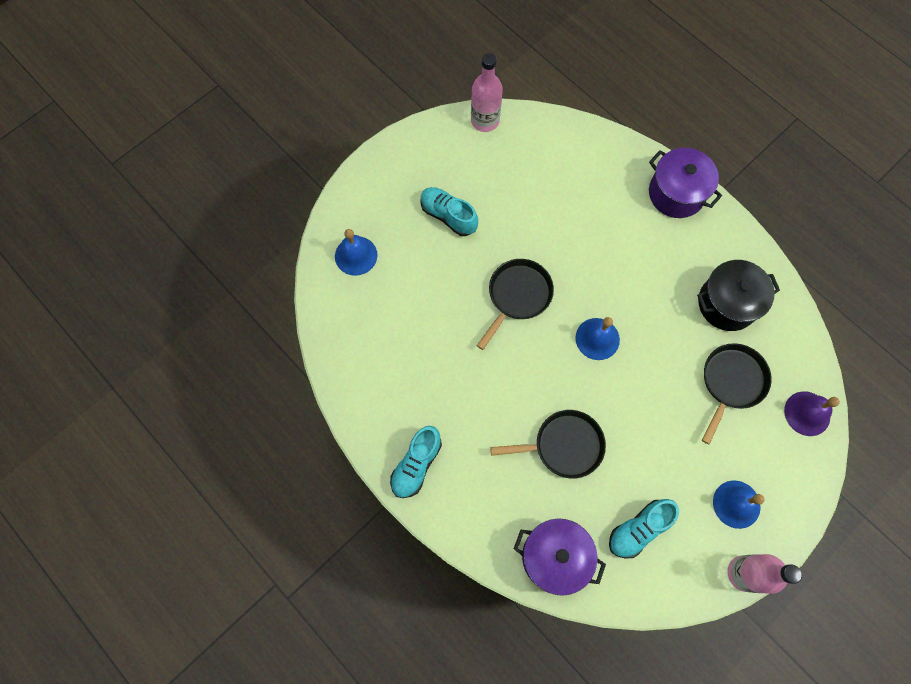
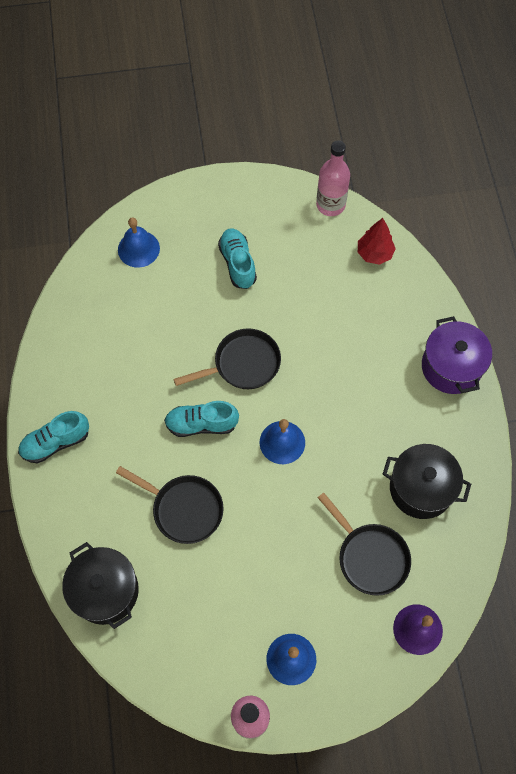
camera: 35 degrees right, 5 degrees down
(550, 139) = (374, 253): none -> red tree
(554, 557) = (105, 591): purple pot -> black pot
(639, 529) = (191, 619): turquoise shoe -> turquoise shoe (201, 424)
(731, 383) = (369, 556): black pan -> black pan turned 75 degrees clockwise

